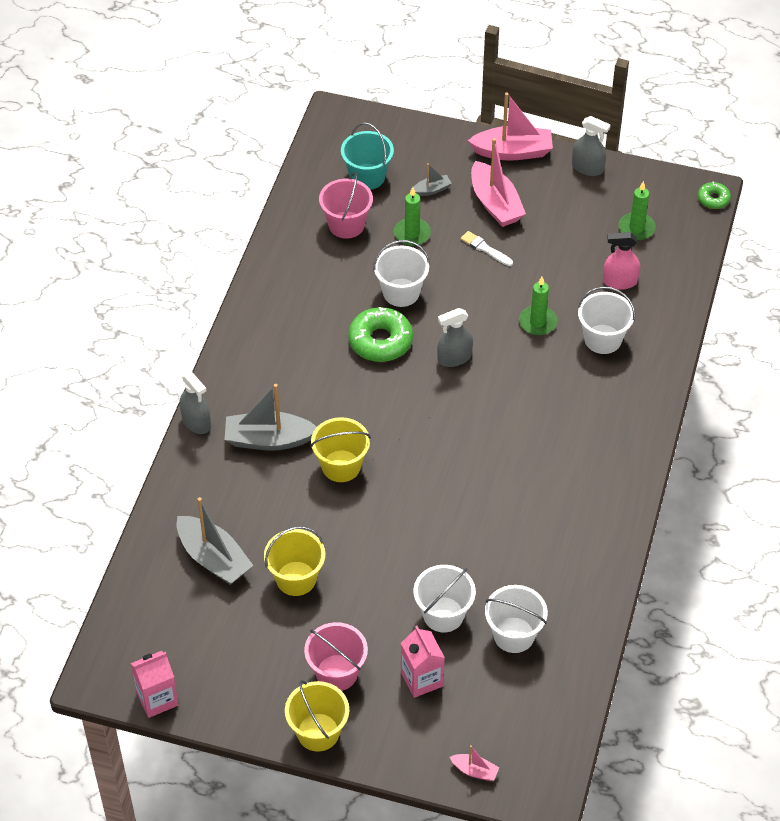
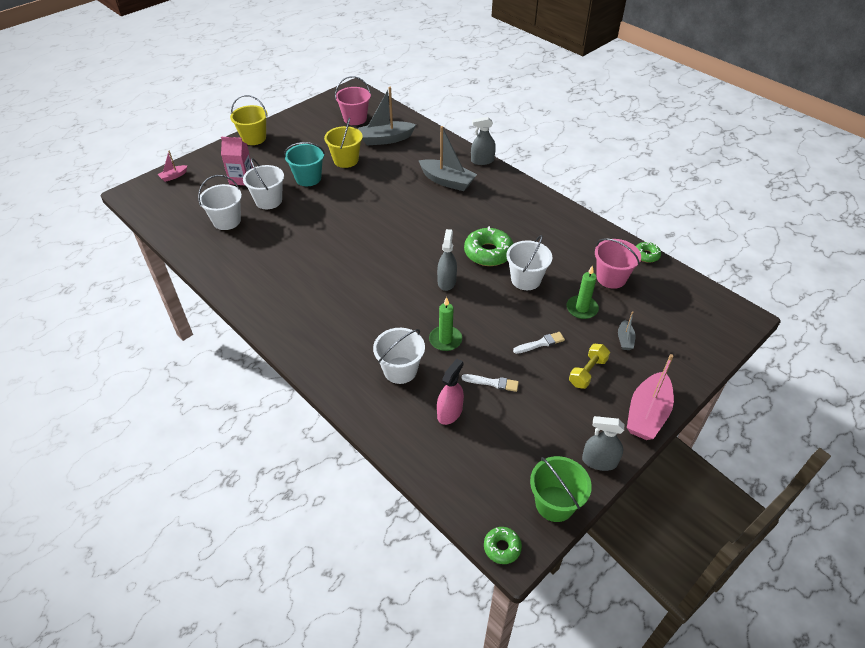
camera: 120 degrees right, 5 degrees down
(157, 699) = (325, 102): pink carton -> none
(268, 439) = (447, 181): grey boat -> grey boat turned 90 degrees clockwise
(287, 207) = (646, 255): none -> green donut
(337, 673) = (277, 154): pink bucket -> pink bucket (355, 119)
(341, 466) = (403, 201): yellow bucket -> none
(367, 177) = (659, 308): turquoise bucket -> turquoise bucket (308, 178)
(495, 204) = (587, 372): pink boat -> yellow dumbbell
(562, 265) = (492, 383): none -> white brush
(587, 168) = (599, 461): grey spray bottle -> grey spray bottle turned 45 degrees clockwise
(636, 228) = (502, 458): green candle -> none
(650, 182) = (554, 503): none -> green bucket

